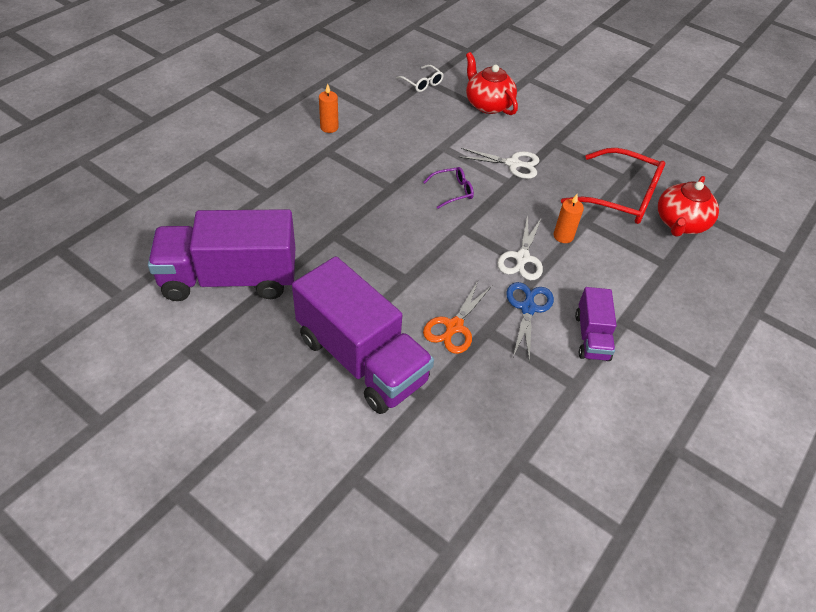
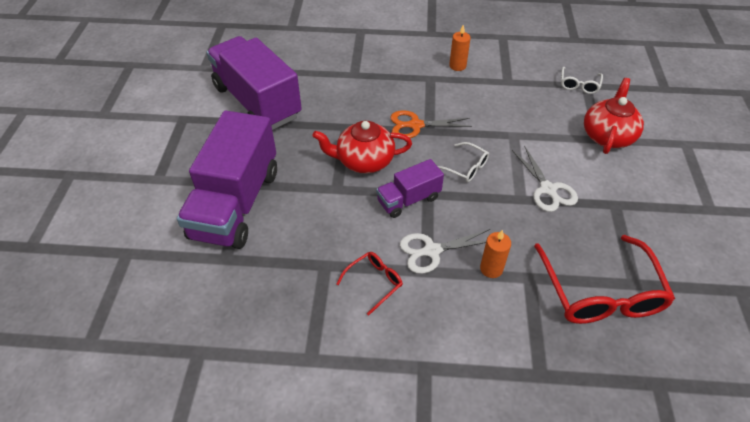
camera: 60 degrees right, 0 degrees up
(453, 191) = (466, 167): purple glasses -> white glasses
(454, 327) = (311, 242): orange scissors -> orange scissors (415, 125)
(528, 308) = (374, 282): blue scissors -> red glasses
(591, 336) = (380, 347): purple truck -> purple truck (408, 199)
(680, 223) = (620, 364): red teapot -> red teapot (364, 161)

